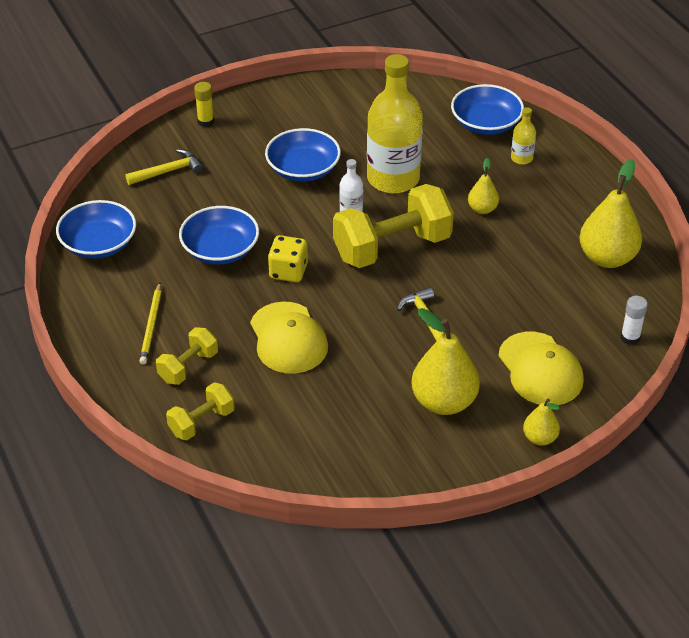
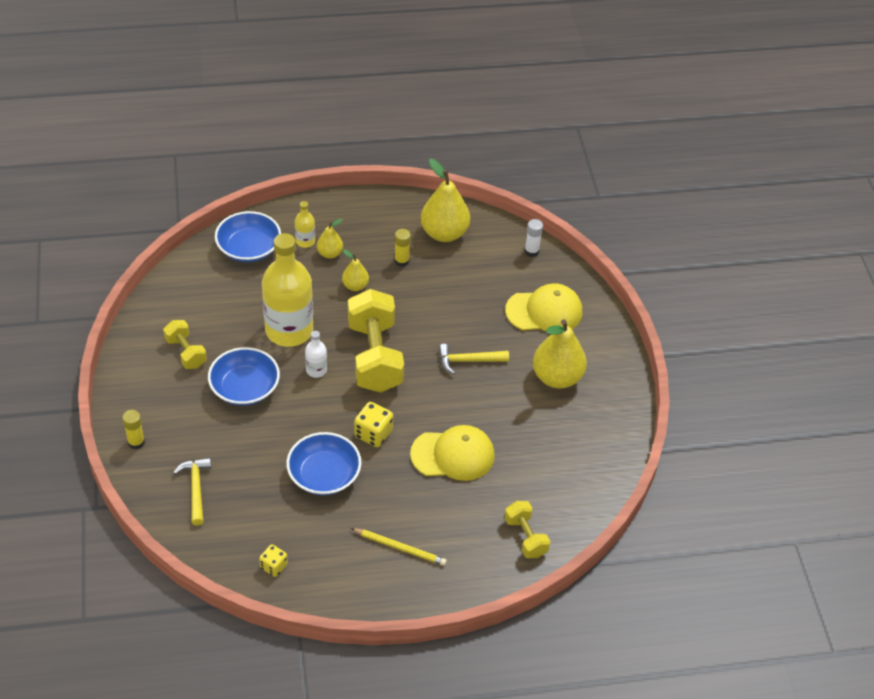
camera: 75 degrees left, 5 degrees up
(99, 244) = (274, 566): blue bowl -> yellow dice
(188, 367) = (460, 532): yellow dumbbell -> yellow dumbbell (186, 353)
(540, 438) = (610, 334): yellow pear -> yellow pear (330, 253)
(541, 234) = (401, 261): none -> yellow glue stick

